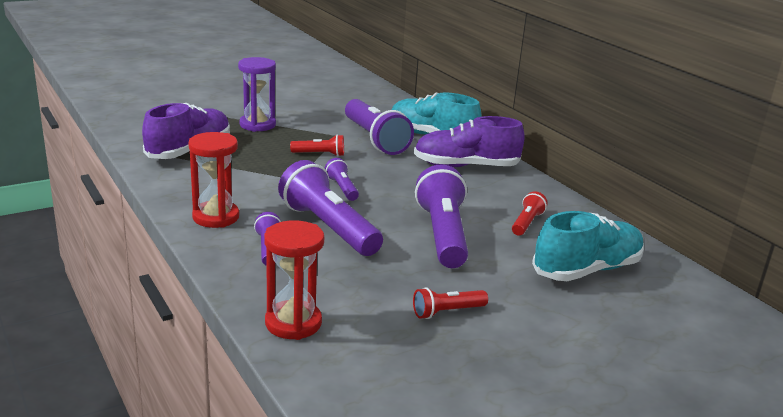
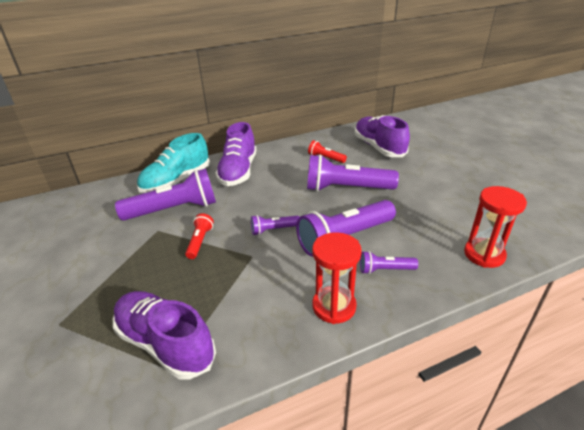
camera: 80 degrees left, 10 degrees up
(257, 125) = (106, 287): purple hourglass -> none
(447, 312) = (442, 194): red flashlight -> none
(587, 270) = (379, 147): turquoise shoe -> purple shoe

